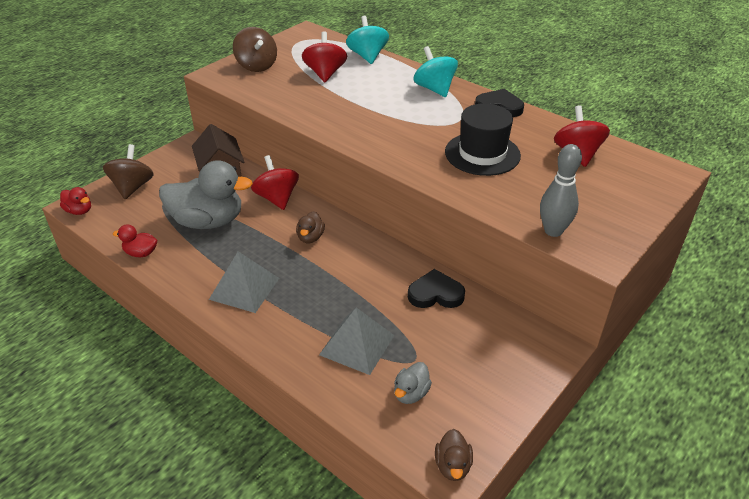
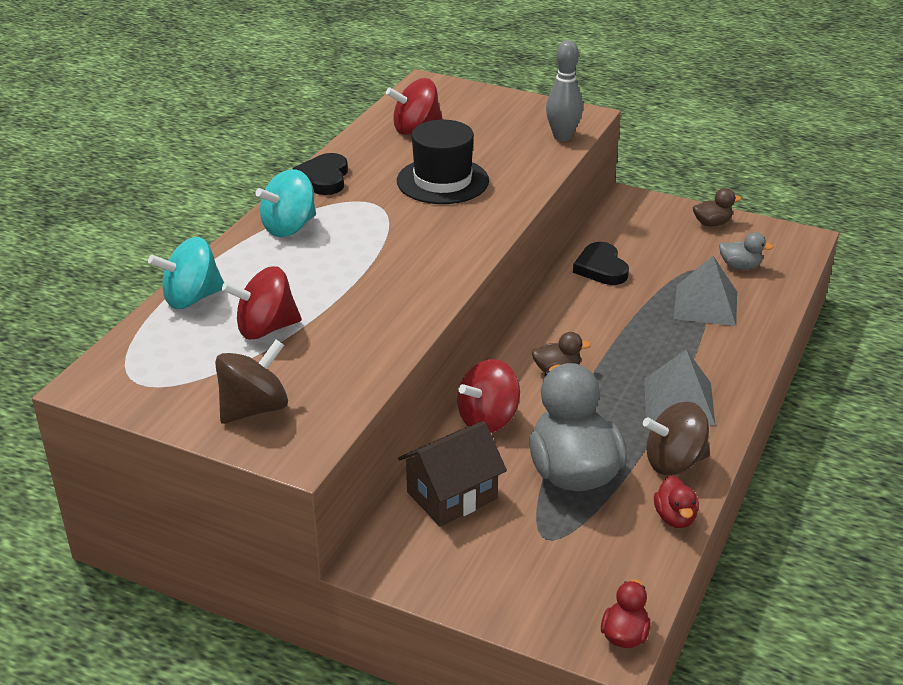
camera: 105 degrees left, 5 degrees down
(132, 187) = (532, 592): brown spinning top -> brown spinning top (674, 462)
(452, 466) = (795, 238): brown duck -> brown duck (712, 223)

